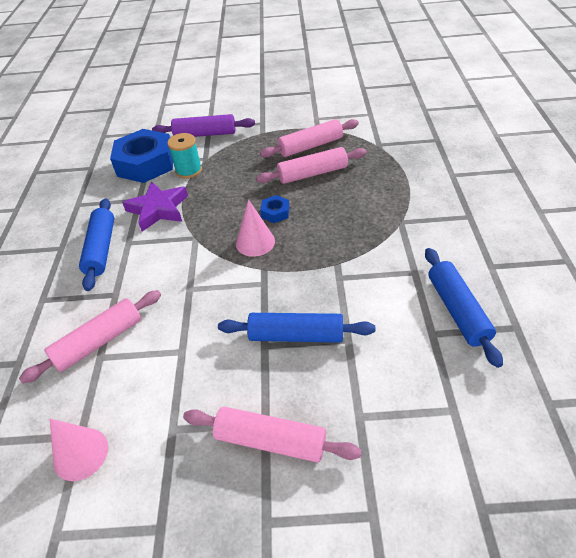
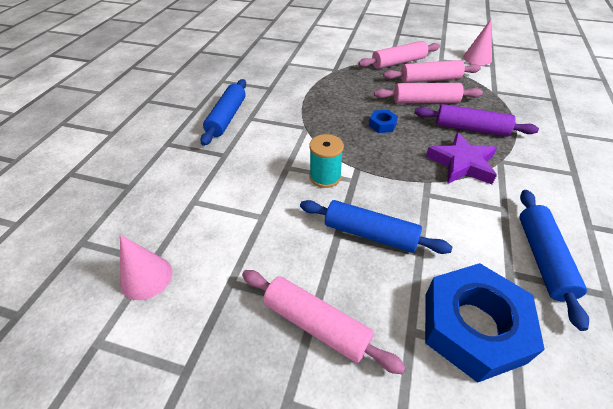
camera: 15 degrees right, 0 degrees up
(99, 342) = (197, 189): pink rolling pin -> pink rolling pin (398, 62)
(146, 163) = (285, 63): blue nut -> blue nut (472, 327)
(158, 209) = (283, 99): purple star -> purple star (462, 164)
(188, 170) = (318, 75): turquoise spool -> turquoise spool (325, 177)
(205, 134) = (341, 52): purple rolling pin -> purple rolling pin (470, 128)
(255, 242) = (357, 144): pink cone -> pink cone (477, 58)

